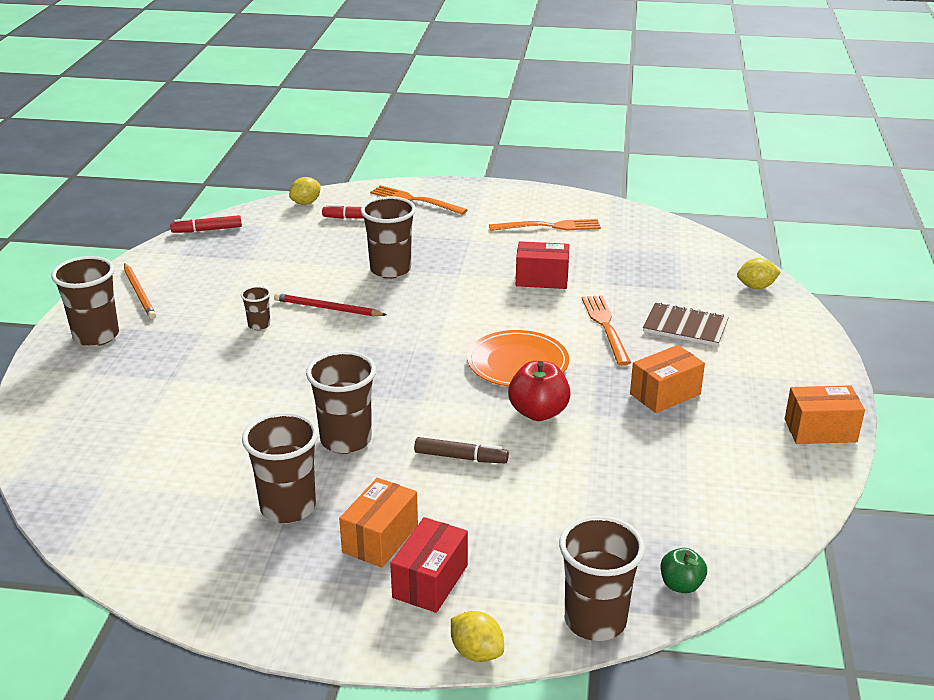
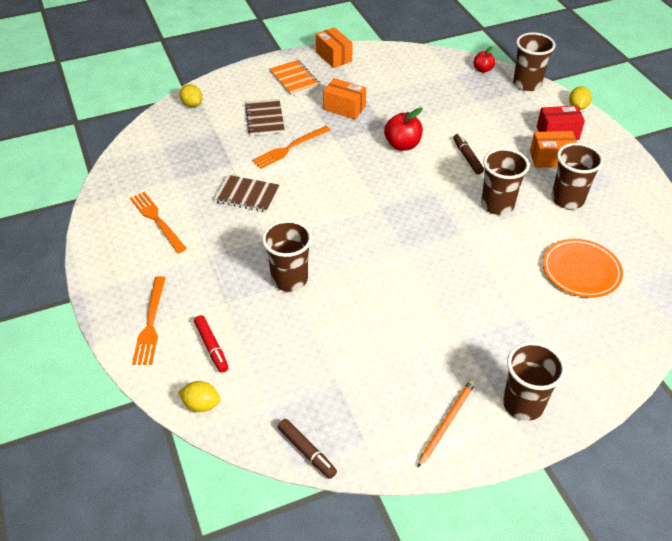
camera: 120 degrees left, 15 degrees up
(207, 230) = (307, 451): red marker -> brown marker
(259, 325) = (424, 312): brown cup -> none
(327, 308) = (371, 286): red pencil -> none
(517, 363) = (361, 169): orange plate -> orange plate (581, 270)
(541, 279) = (247, 195): red box -> brown notebook
(681, 585) = (482, 69): green apple -> red apple
(772, 375) = (294, 79): none -> orange notebook

